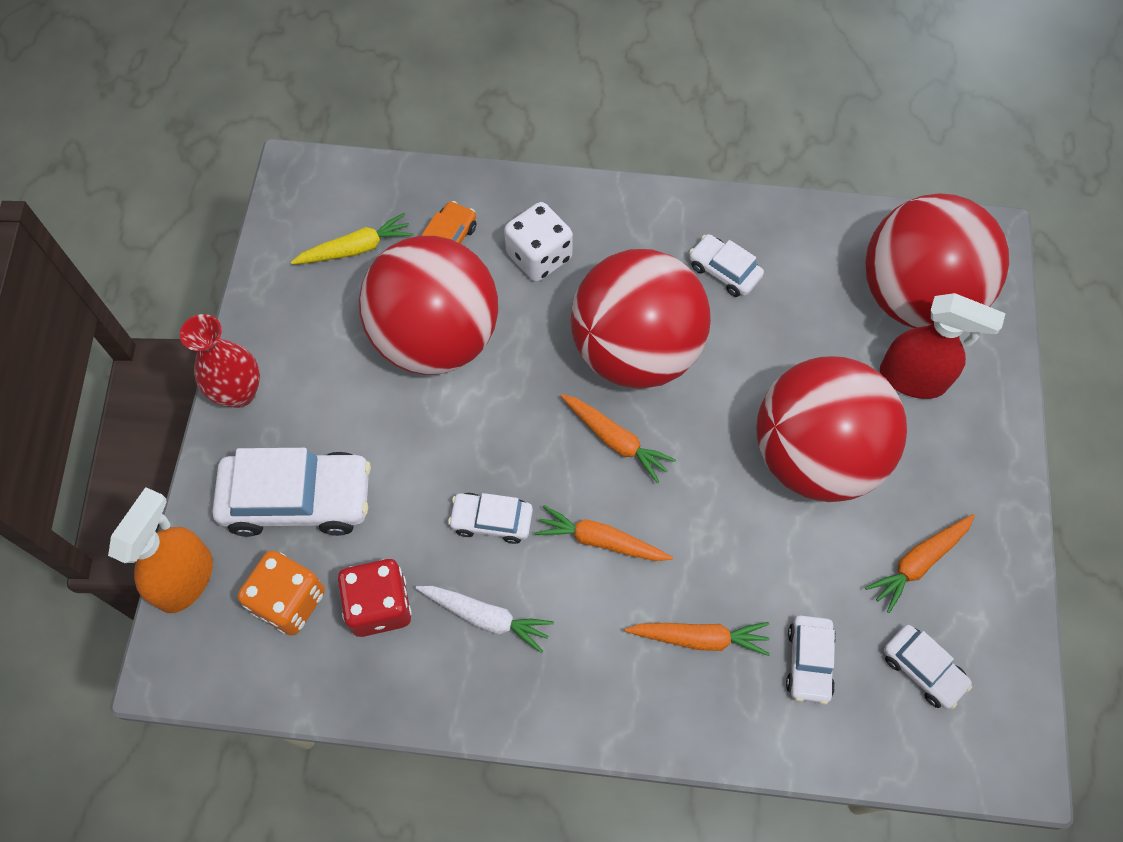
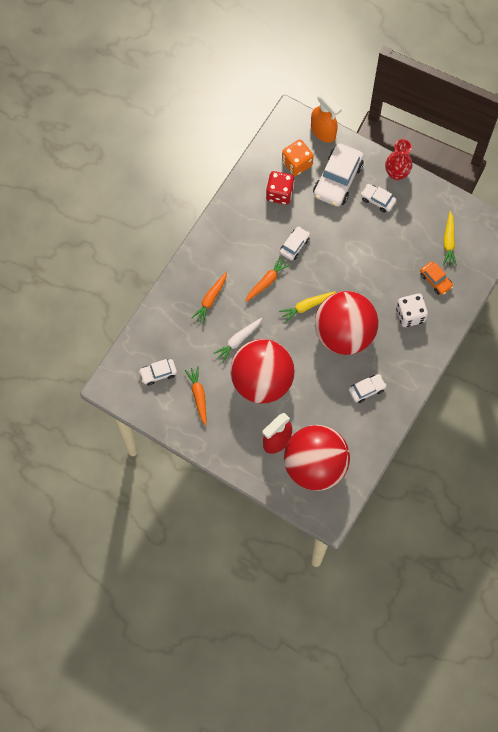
camera: 115 degrees right, 5 degrees up
(436, 338) = (388, 257): red ball -> none
(486, 617) = (256, 228): white carrot -> white carrot (238, 340)
(615, 440) = (306, 306): orange carrot -> yellow carrot
(809, 662) = (182, 334): white car -> white car (377, 200)

